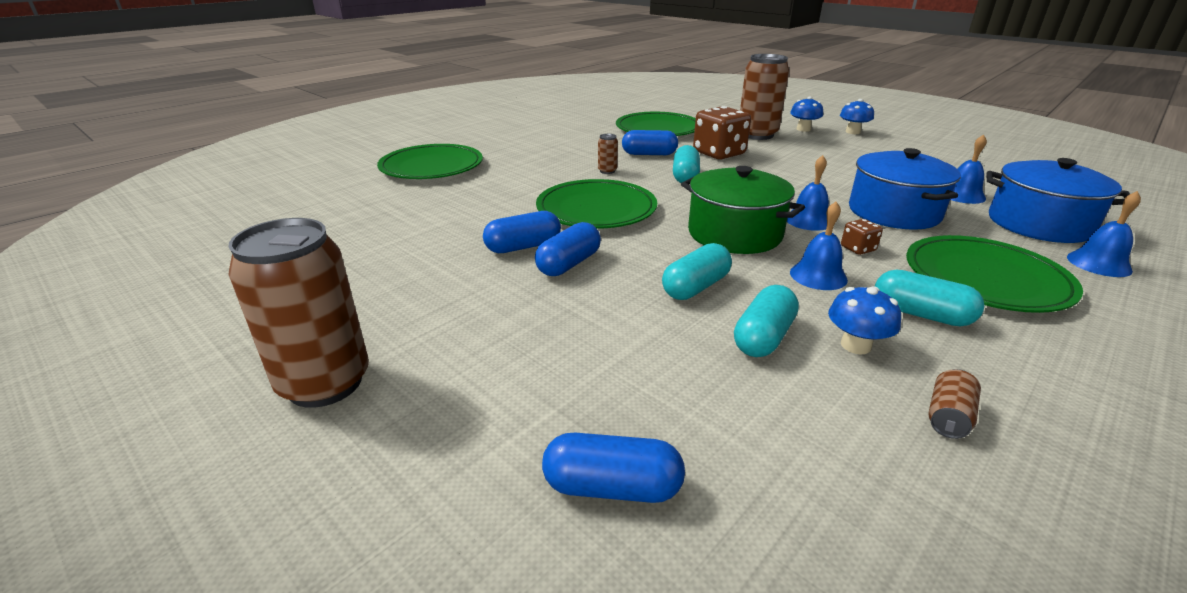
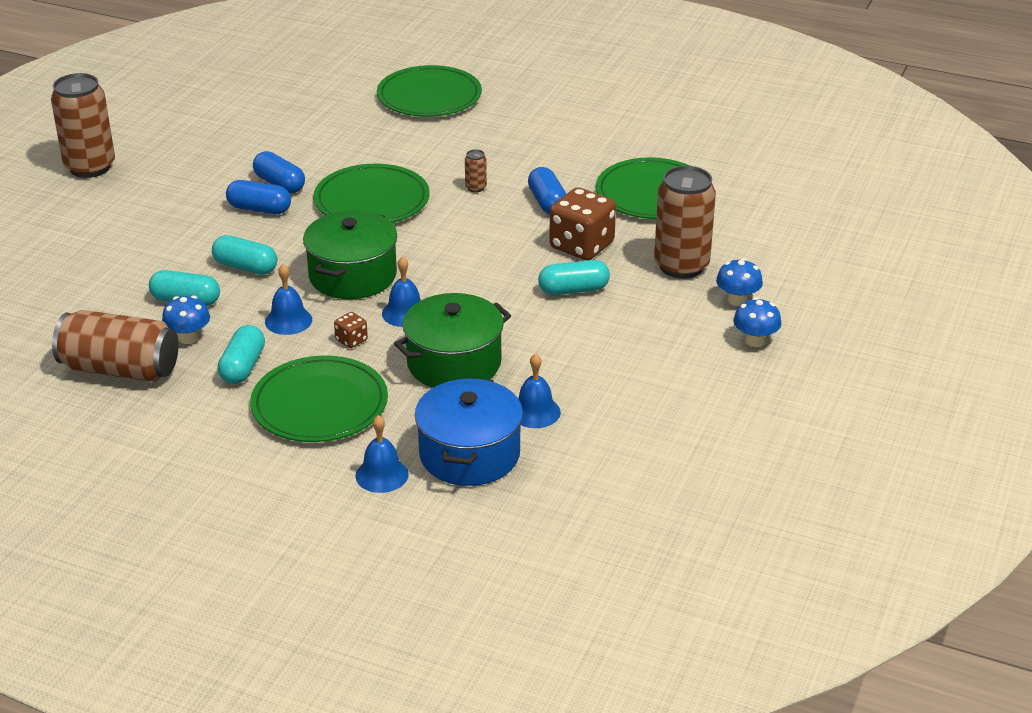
camera: 70 degrees right, 5 degrees up
(612, 487) = (36, 267): blue capsule -> none
(685, 176) = (487, 234): turquoise capsule -> turquoise capsule (573, 290)
(893, 212) = (454, 363): blue pot -> green pot
(948, 416) = (120, 369): brown can -> brown can, size x2.44

